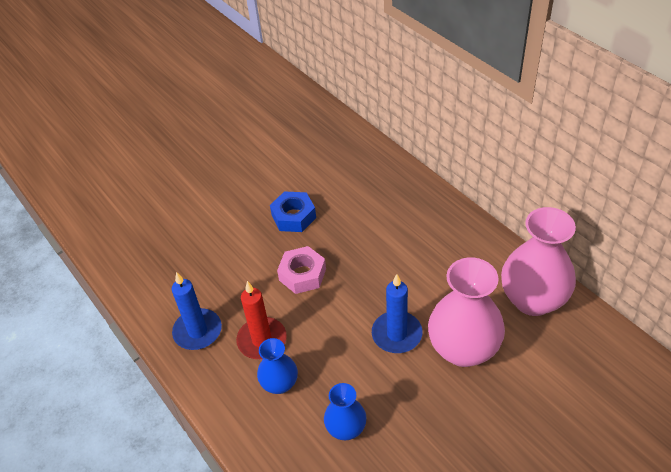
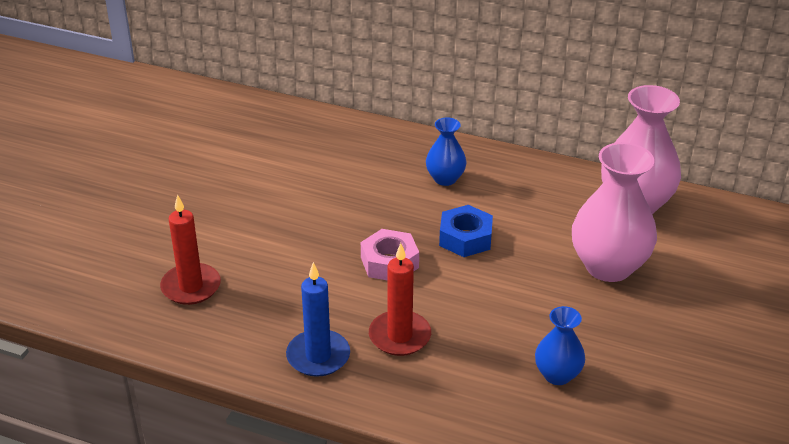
camera: 35 degrees left, 10 degrees down
(163, 239) = (191, 287): none -> red candle
(279, 384) = (455, 366): blue vase -> blue vase (445, 179)
(293, 216) = (330, 214): blue nut -> blue nut (465, 238)
(397, 334) = (535, 278): blue candle -> none

